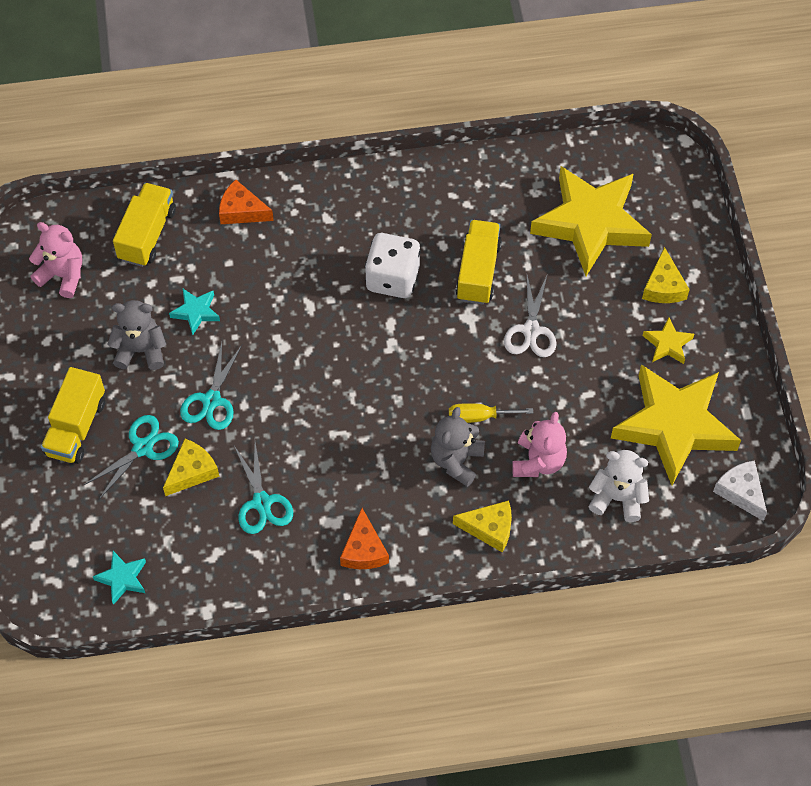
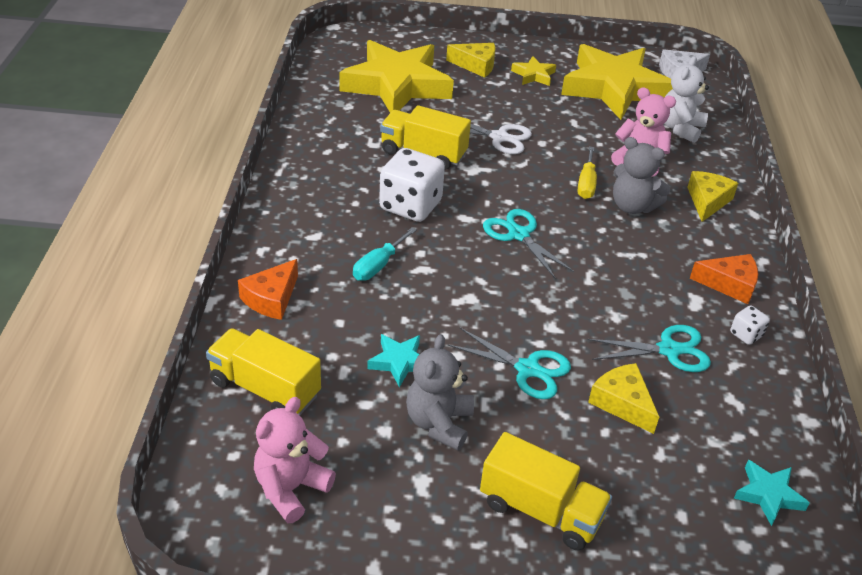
camera: 80 degrees left, 20 degrees down
(143, 447) = (582, 444): turquoise scissors -> turquoise scissors (518, 235)
(298, 563) = (746, 334): none -> white dice
(303, 272) = (378, 265): none -> turquoise screwdriver

